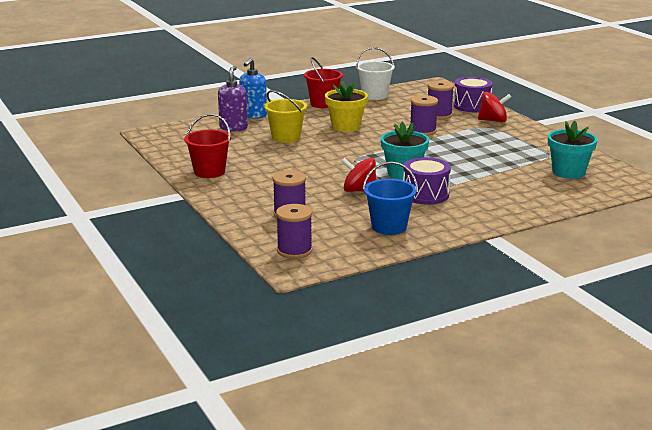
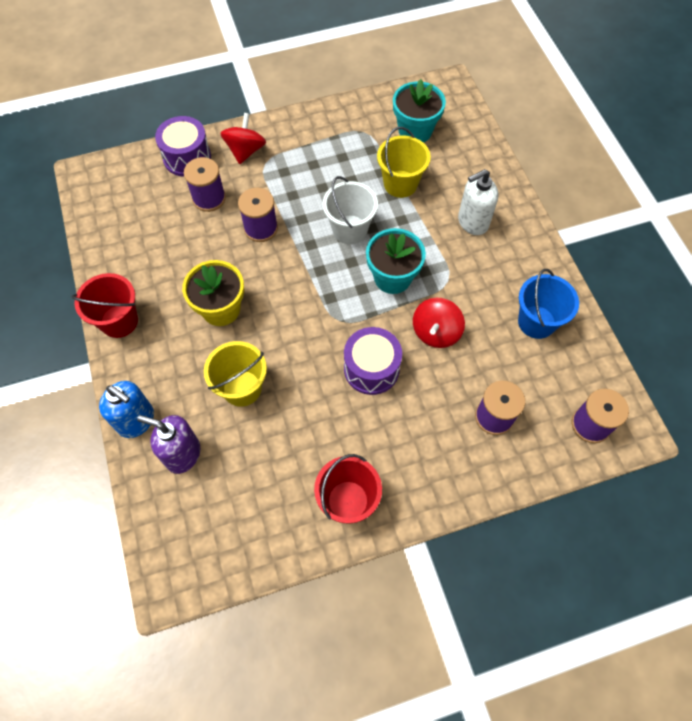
camera: 80 degrees left, 40 degrees up
(374, 95) = (106, 252): white bucket -> white bucket (350, 229)
(425, 194) = (455, 269): purple drum -> purple drum (371, 369)
(481, 198) = (472, 222): none -> white soap dispenser
(502, 170) = (400, 184): none -> yellow bucket

